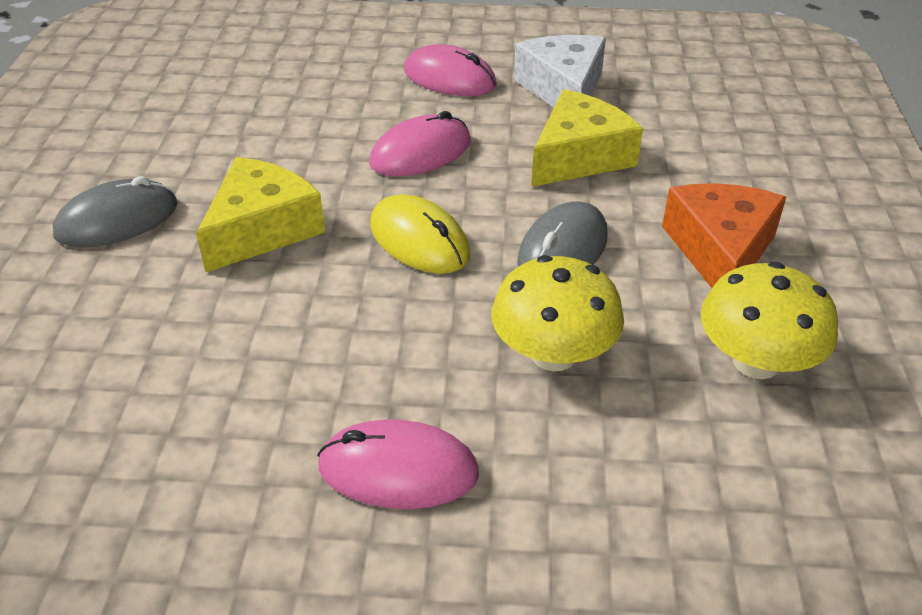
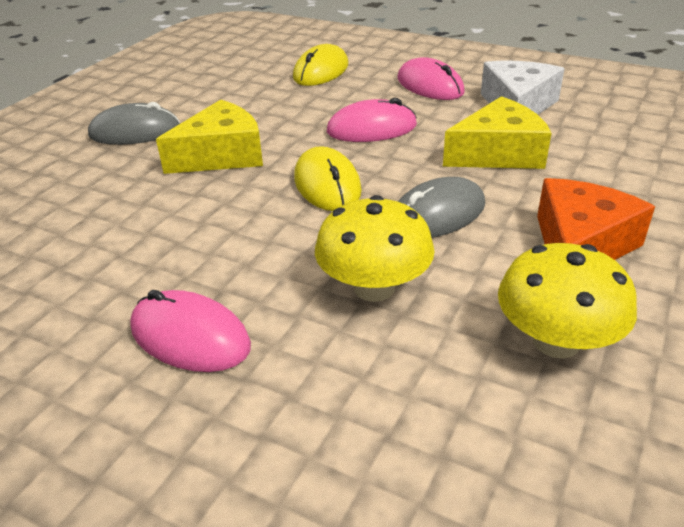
camera: 25 degrees right, 5 degrees down
(302, 80) = (321, 71): none -> yellow mouse

